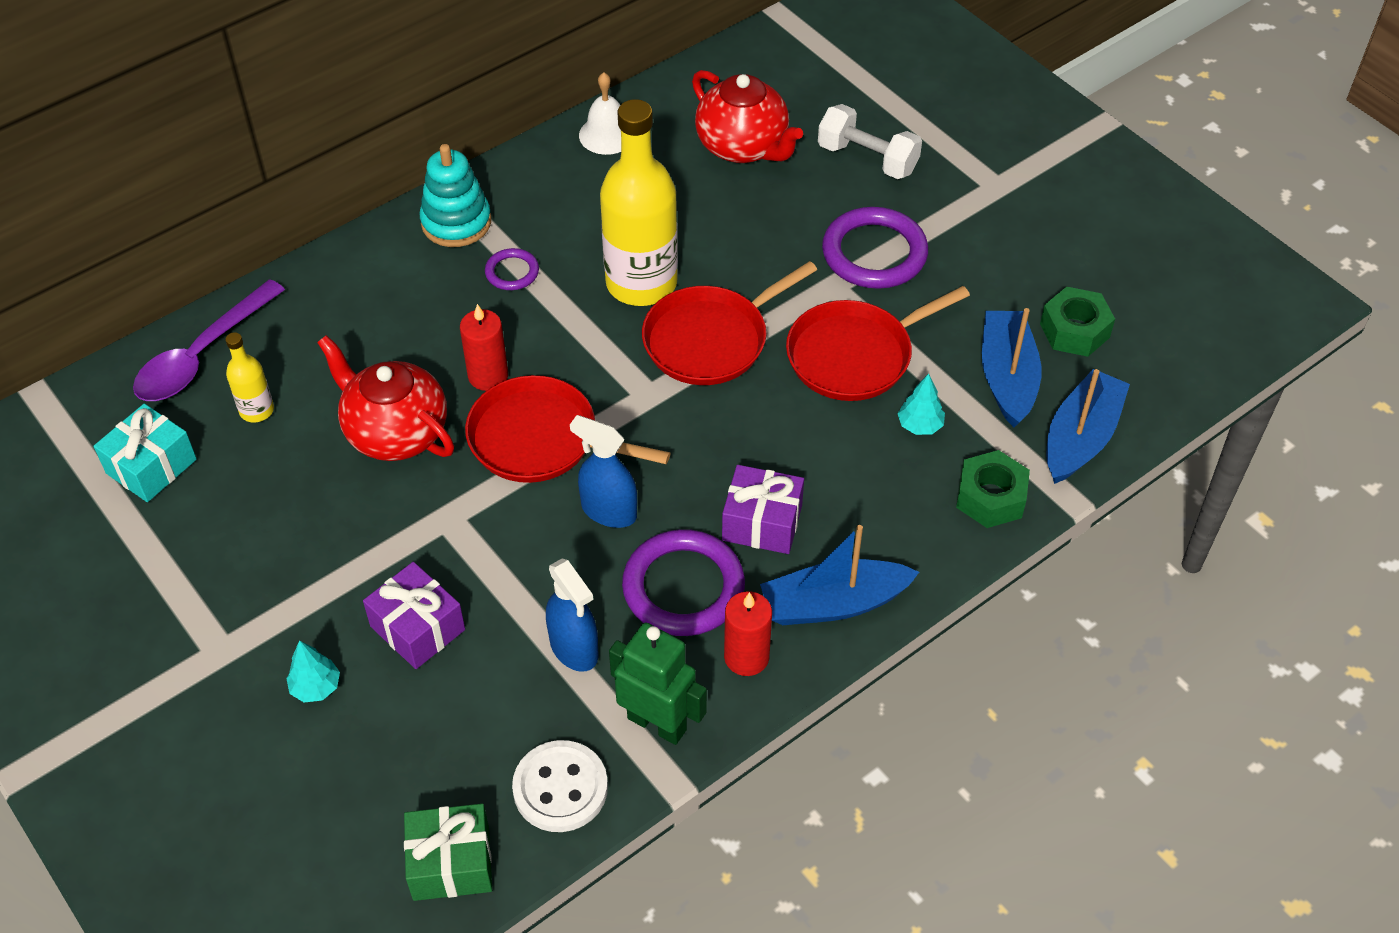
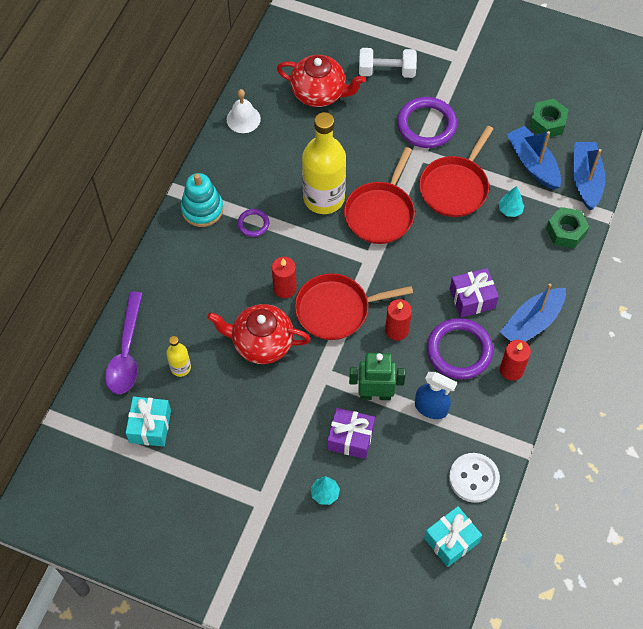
camera: 30 degrees left, 10 degrees up
(451, 863) = (451, 540): green gift -> turquoise gift
(608, 511) = (397, 330): blue spray bottle -> red candle
(657, 723) = (494, 424): green robot -> green robot (375, 394)

